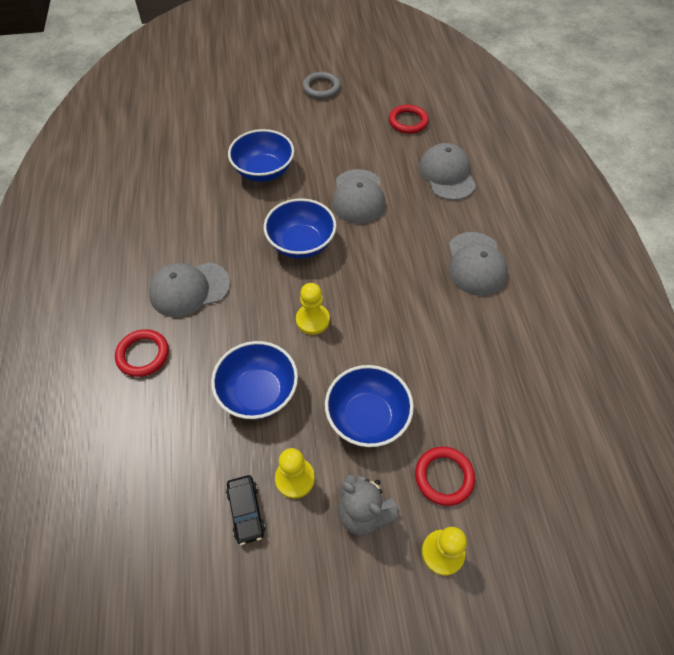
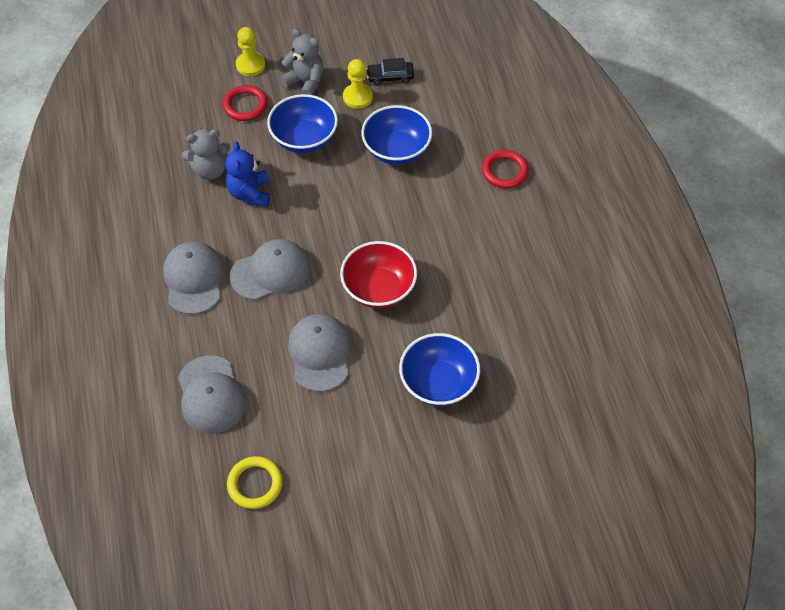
camera: 175 degrees right, 0 degrees up
(189, 289) = (482, 231): grey cap -> grey cap (270, 271)
(246, 511) = (390, 77): black car -> black car turned 75 degrees counterclockwise
(301, 243) = (379, 289): blue bowl -> red bowl
(312, 320) = (357, 211): yellow pawn -> none
(321, 88) = (383, 545): grey ring -> none
(408, 122) = (255, 484): red ring -> yellow ring
(428, 349) = (250, 193): none -> blue teddy bear
(477, 382) = (210, 170): none -> grey teddy bear

